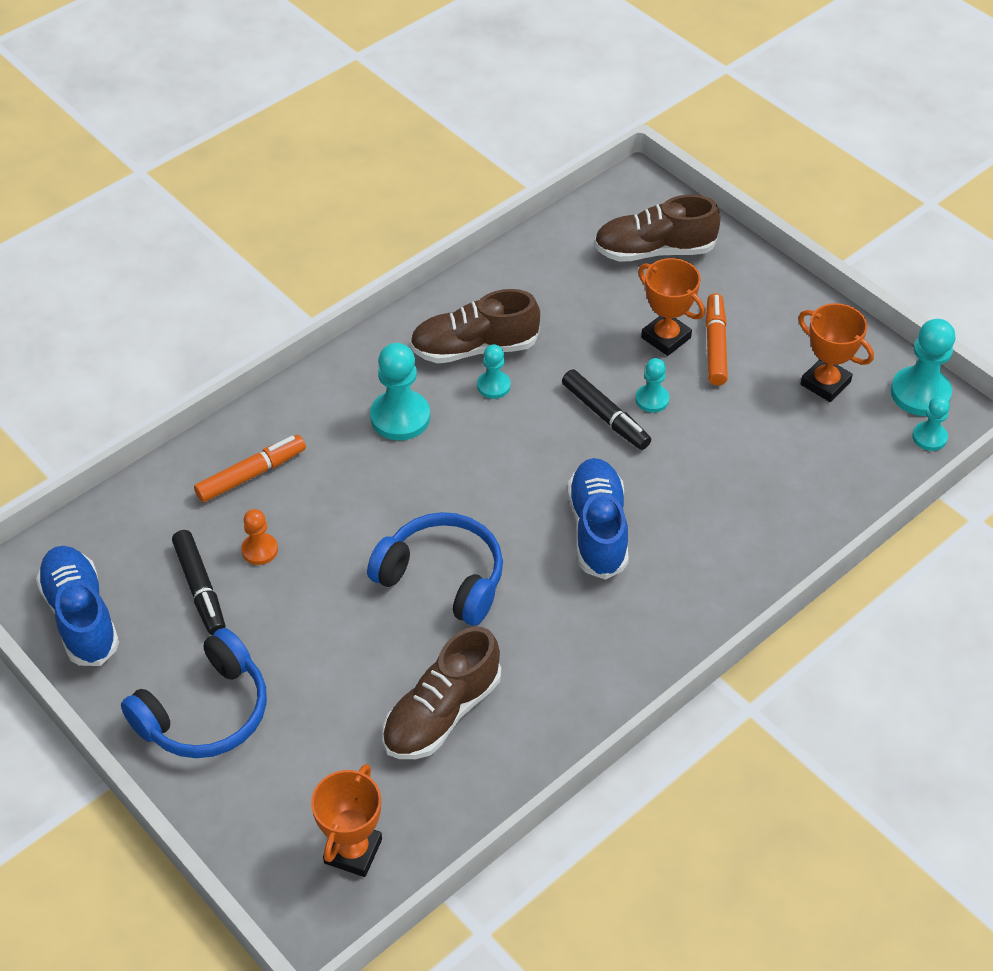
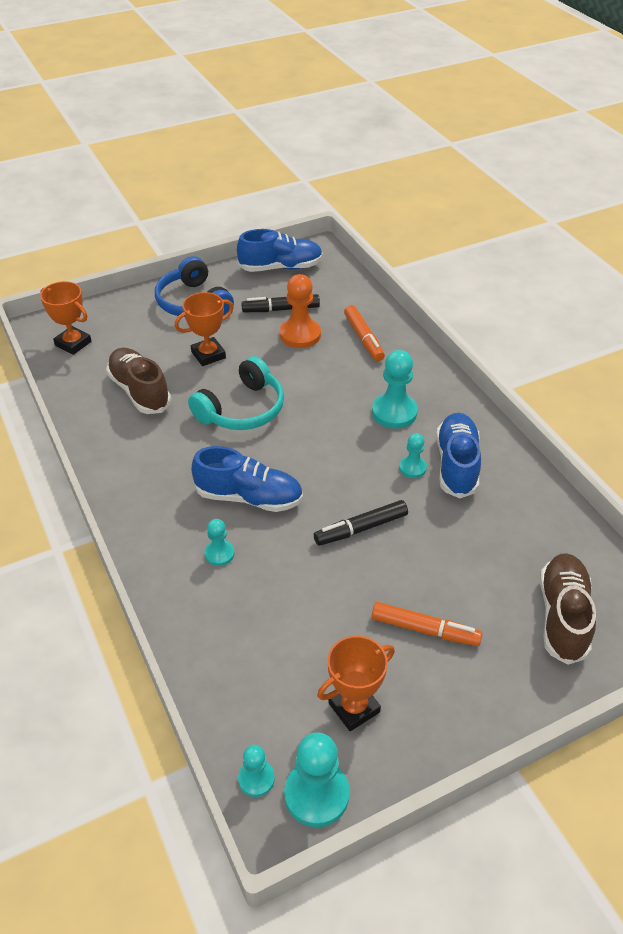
camera: 105 degrees right, 5 degrees down
(259, 550) = (300, 335): orange pawn -> orange pawn, size x1.76
(443, 578) = (242, 409): blue headphones -> turquoise headphones
(474, 348) = (456, 465): brown shoe -> blue shoe
(652, 399) = (370, 564): turquoise pawn -> turquoise pawn (219, 554)
(666, 338) = (443, 594): orange trophy -> orange trophy (208, 355)

